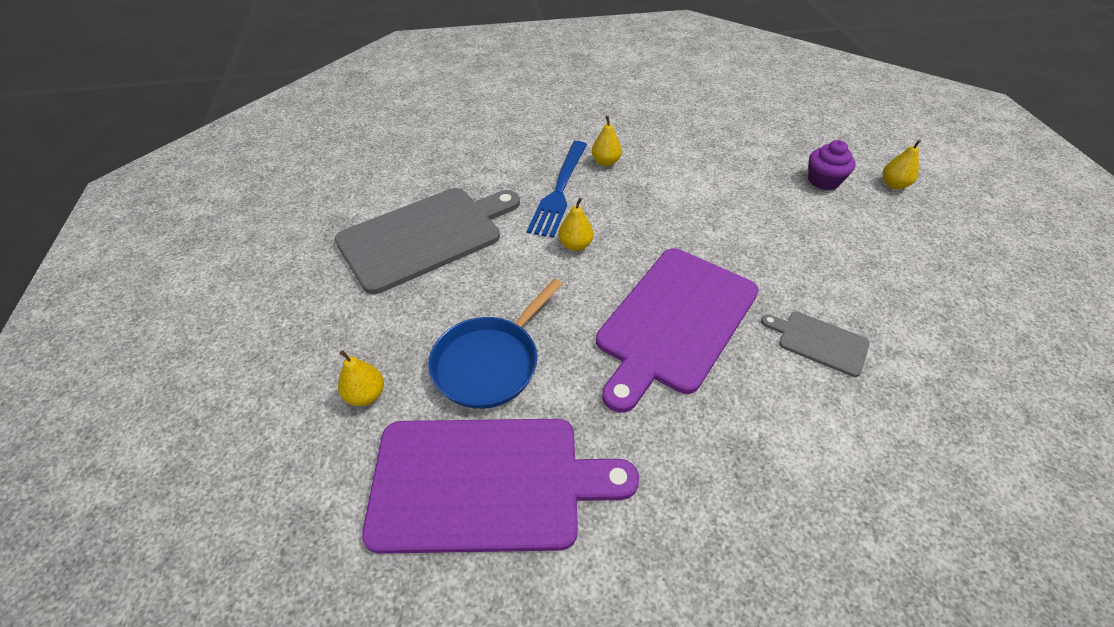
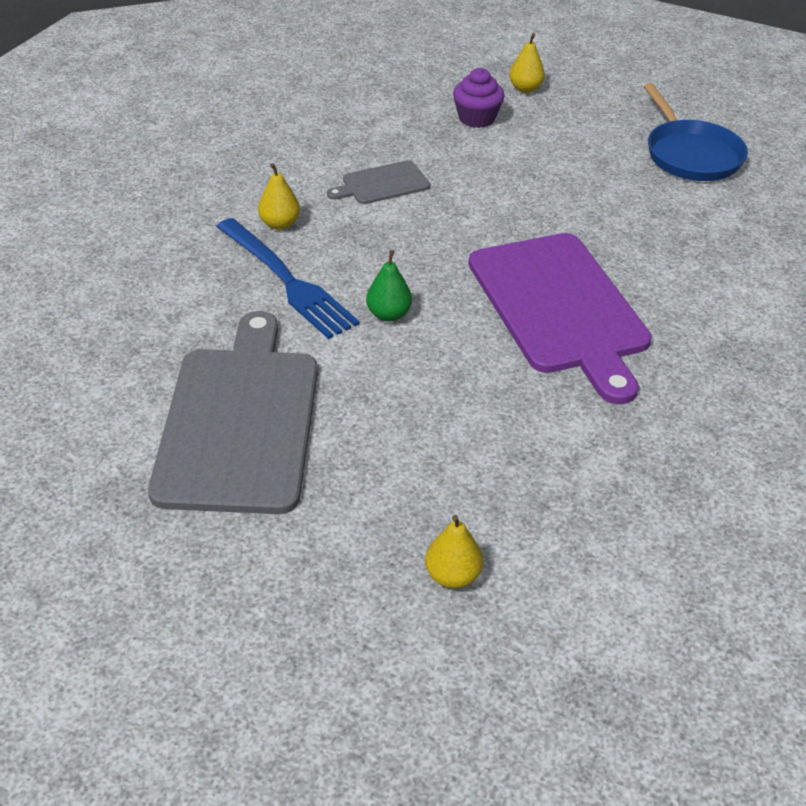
camera: 55 degrees left, 5 degrees down
(485, 483) = (641, 527): purple cutting board -> none
(490, 362) = (495, 457): blue pan -> blue pan (690, 154)
(575, 245) = (389, 314): yellow pear -> green pear
(819, 342) = (659, 243): grey cutting board -> grey cutting board (382, 184)

